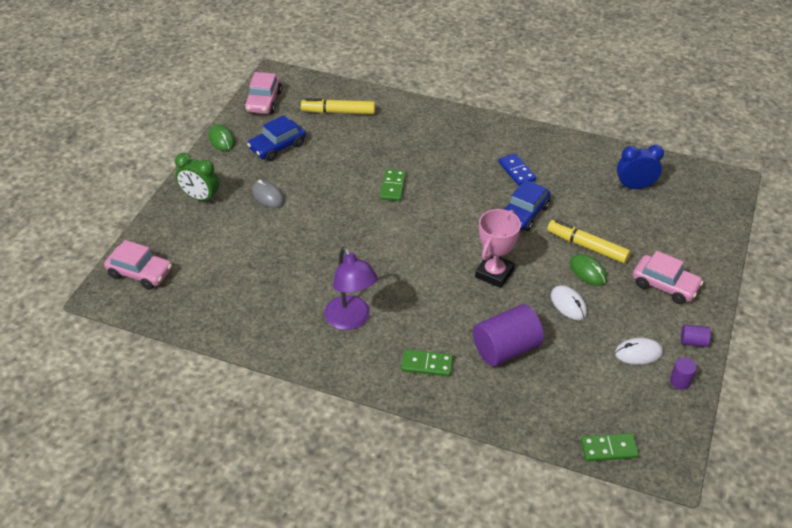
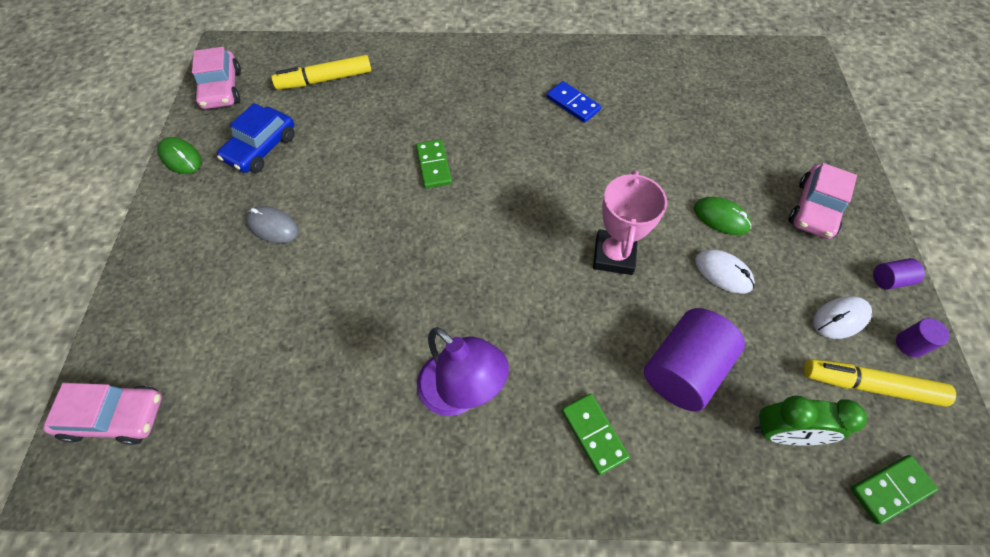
camera: 20 degrees left, 15 degrees up
(200, 198) = (176, 256): green clock -> green clock (782, 433)
(427, 364) = (594, 434): green domino -> green domino turned 75 degrees clockwise
(524, 214) = (608, 159): blue car -> none
(587, 246) = (702, 182): yellow marker -> yellow marker (869, 385)
(635, 186) = (712, 88): blue clock -> none
(665, 285) = (815, 209): pink car -> pink car turned 105 degrees clockwise

